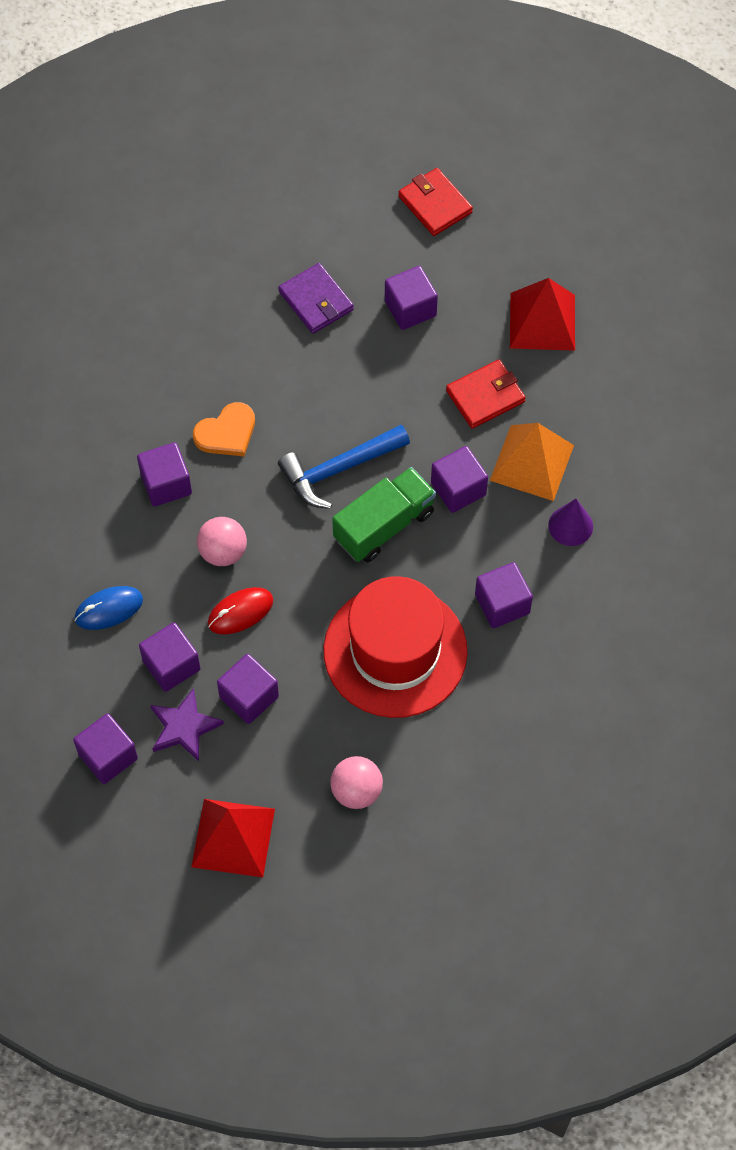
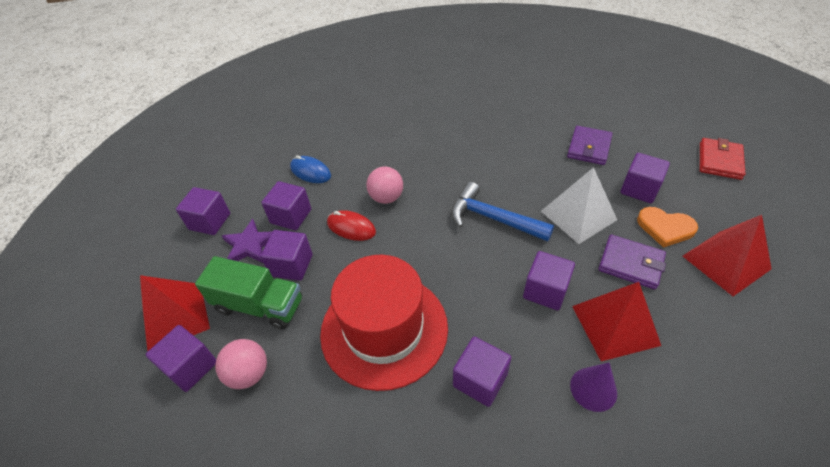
camera: 60 degrees right, 15 degrees down
(166, 484) = (409, 152): purple cube -> purple cube (190, 367)
(226, 433) = (465, 158): orange heart -> orange heart (665, 228)
(384, 525) = (476, 264): green truck -> green truck (259, 305)
(397, 390) = (578, 215): none -> white pyramid
(485, 396) = (630, 264): red wallet -> purple wallet
(532, 462) = (615, 325): orange pyramid -> red pyramid

